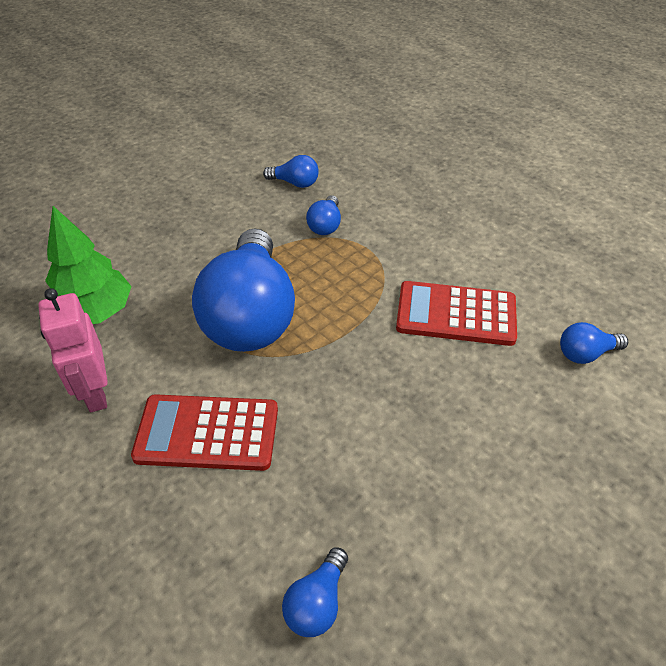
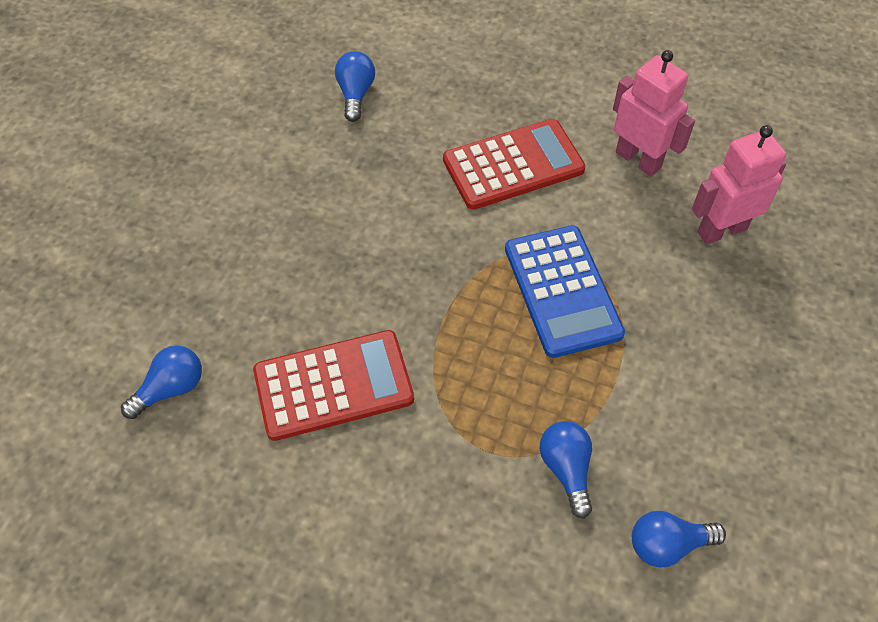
camera: 155 degrees right, 10 degrees up
(95, 312) = (721, 230): green tree -> pink robot
(250, 315) = (562, 291): blue light bulb -> blue calculator

